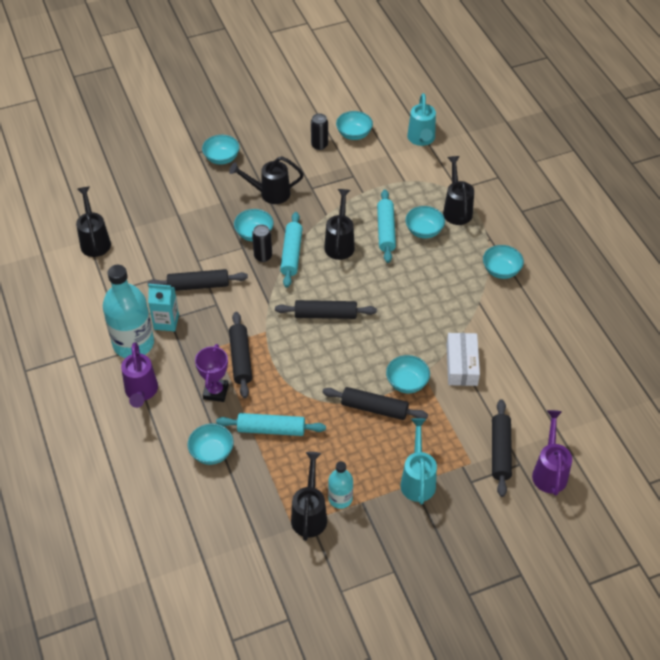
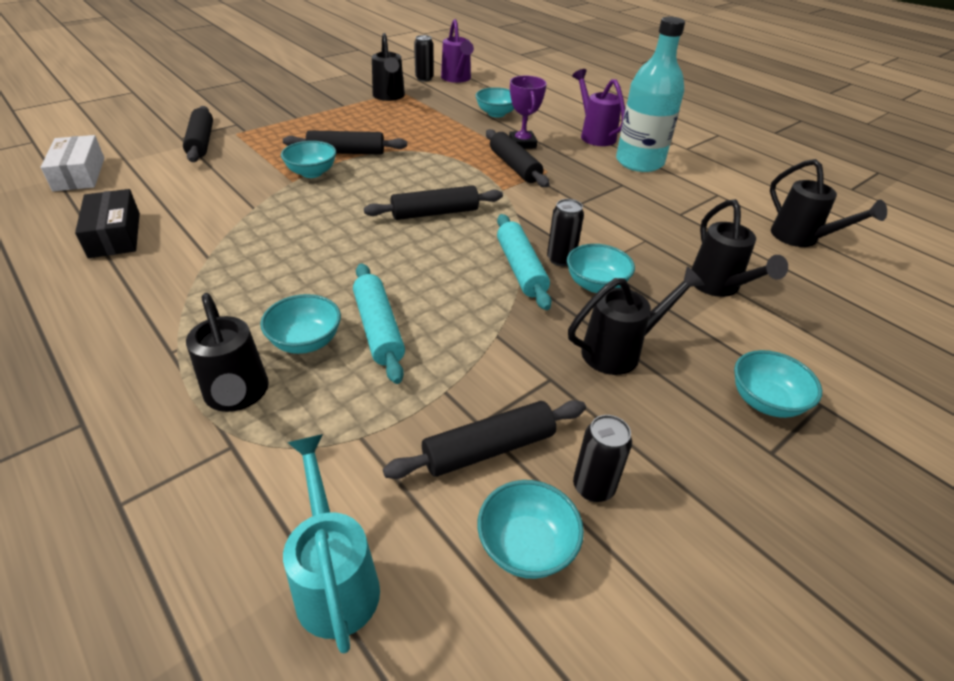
camera: 160 degrees right, 10 degrees down
(166, 322) = (623, 181): turquoise carton -> none
(198, 285) = (619, 216): black rolling pin -> black rolling pin (489, 449)
(255, 557) = (424, 78): none -> black can
(271, 429) = (449, 130): turquoise rolling pin -> none
(340, 243) = (452, 296): black watering can -> black watering can (718, 287)
(340, 498) = (365, 105): turquoise bottle -> none
(417, 479) = (292, 120): turquoise watering can -> none
(462, 365) = (241, 194): white box -> white box (79, 174)
(501, 270) = (160, 304): turquoise bowl -> none
(541, 336) = (115, 235): none -> black box
(549, 471) = (148, 137): purple watering can -> purple watering can (457, 79)

